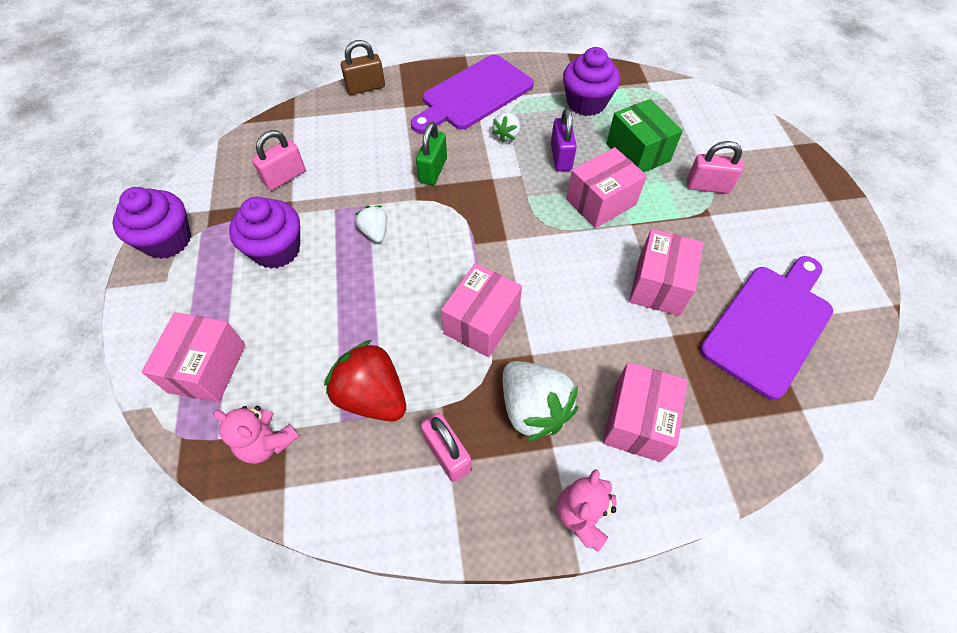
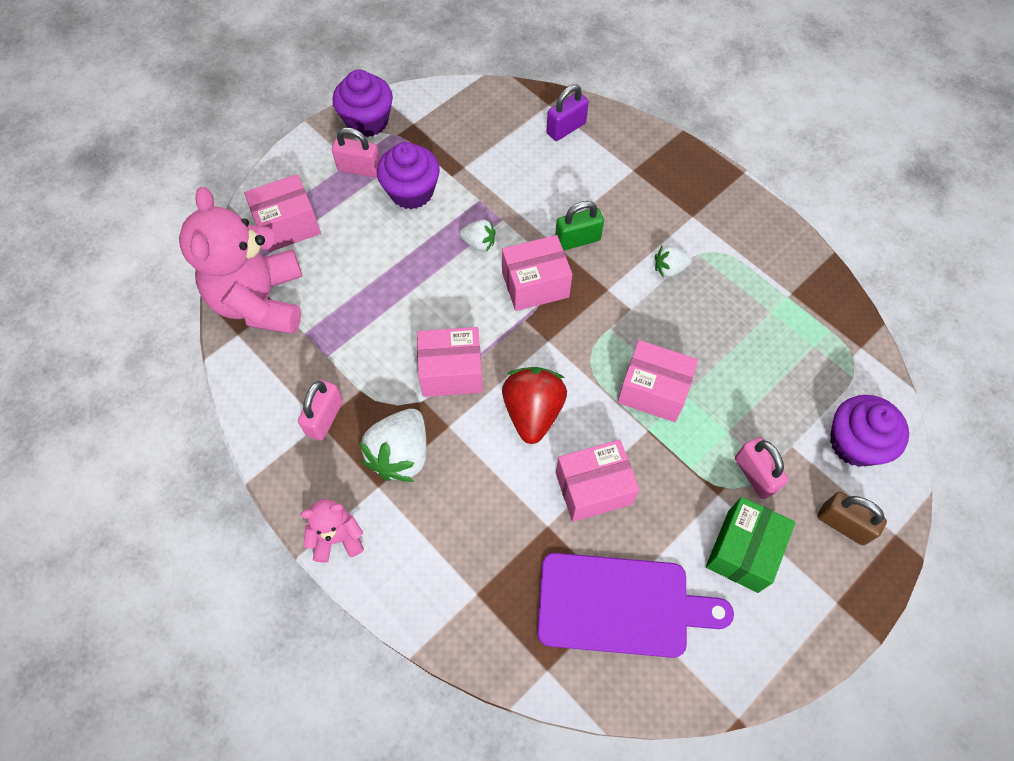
camera: 55 degrees right, 5 degrees up
(267, 442) = (260, 301): pink teddy bear -> pink teddy bear, size x2.10
(285, 177) = (482, 145): pink padlock -> pink padlock (359, 168)
(366, 87) = (629, 127): brown padlock -> brown padlock (843, 524)
(372, 396) = (336, 340): red strawberry -> red strawberry (532, 412)
(375, 232) = (479, 243): white strawberry -> white strawberry turned 75 degrees clockwise
(474, 95) = (697, 212): purple cutting board -> none
(561, 157) = (680, 328): purple padlock -> purple padlock (566, 128)
(586, 103) = (775, 309): purple cupcake -> purple cupcake (855, 443)
(637, 421) = (442, 537): pink box -> pink box (535, 284)
(638, 152) = (746, 389): green box -> green box (743, 551)

